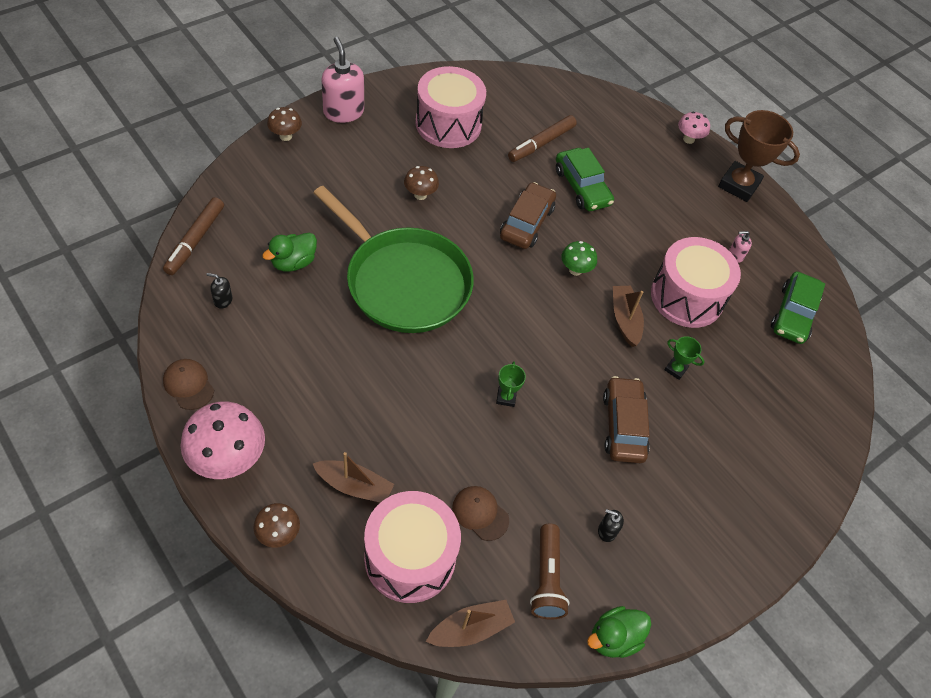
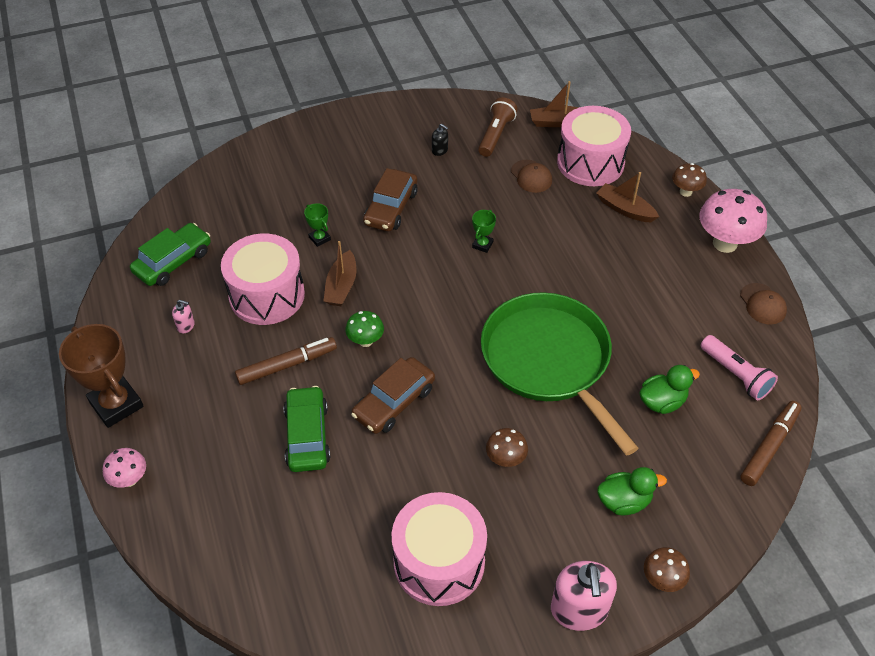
camera: 155 degrees left, 5 degrees down
(223, 300) = (735, 375): black soap dispenser -> pink flashlight
(541, 143) = (327, 507): brown marker -> brown marker (287, 365)
(614, 638) = (463, 101): green duck -> green duck (624, 501)

